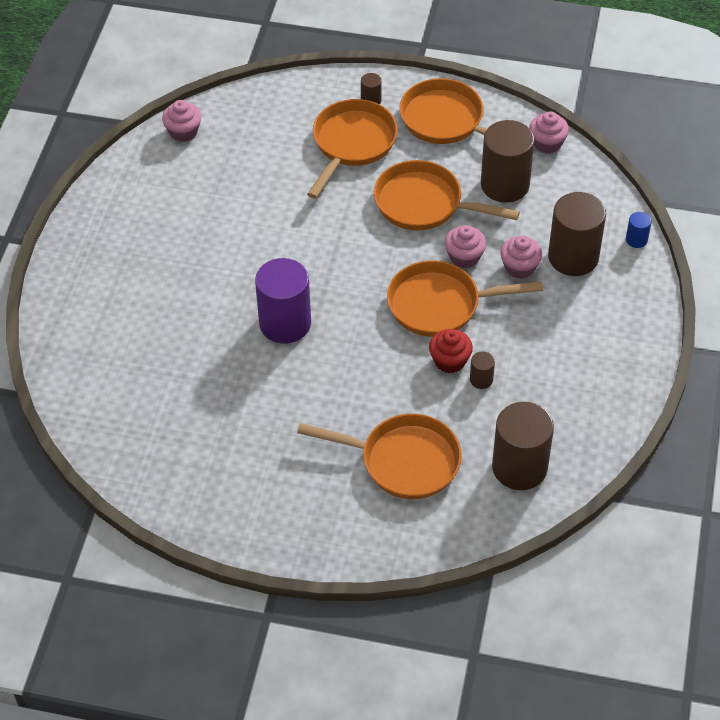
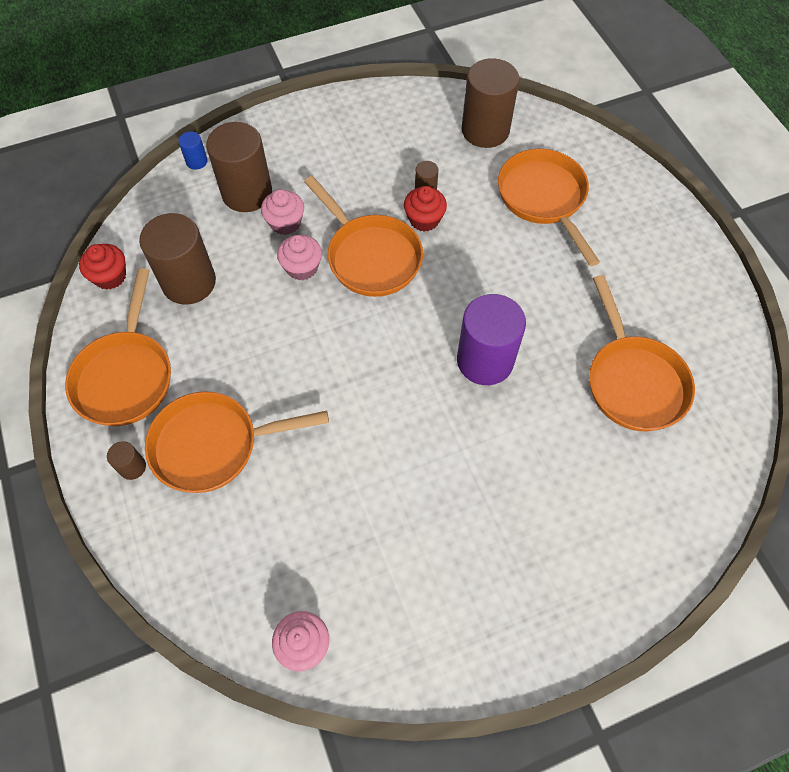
camera: 125 degrees left, 10 degrees up
(424, 204) = (257, 332): orange pan -> orange pan (633, 381)
(547, 143) = (110, 276): pink cupcake -> red cupcake

